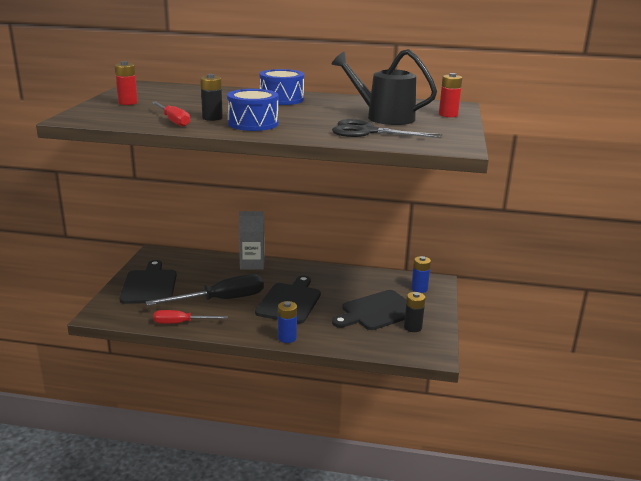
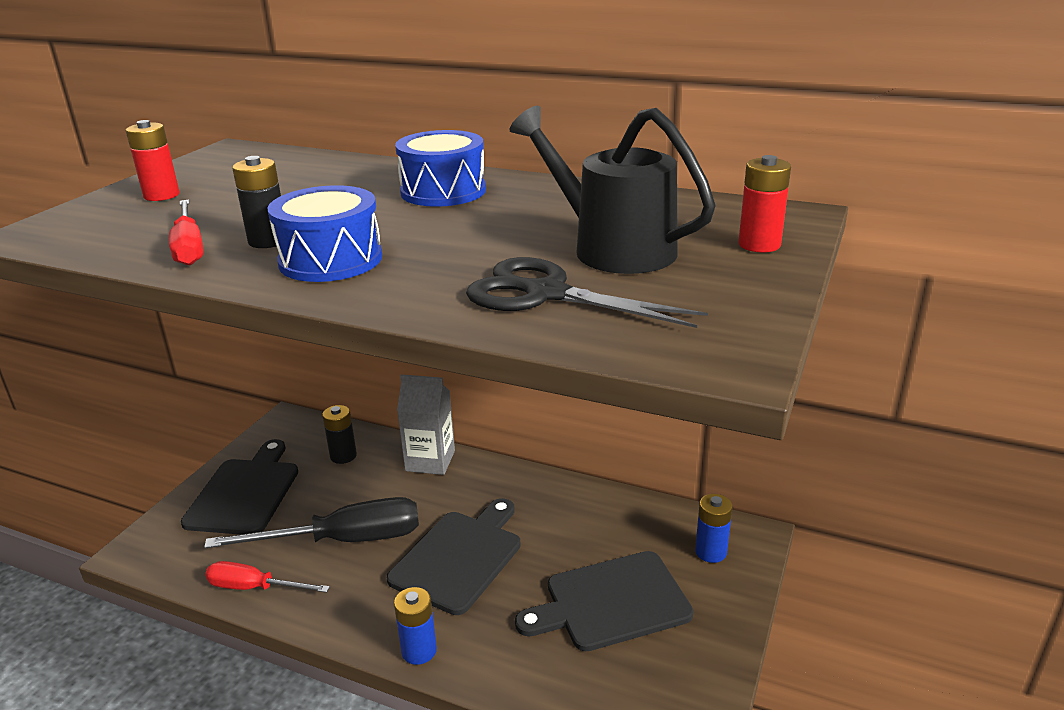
camera: 15 degrees right, 5 degrees up
(413, 327) = (667, 655): black battery -> black battery (343, 456)

